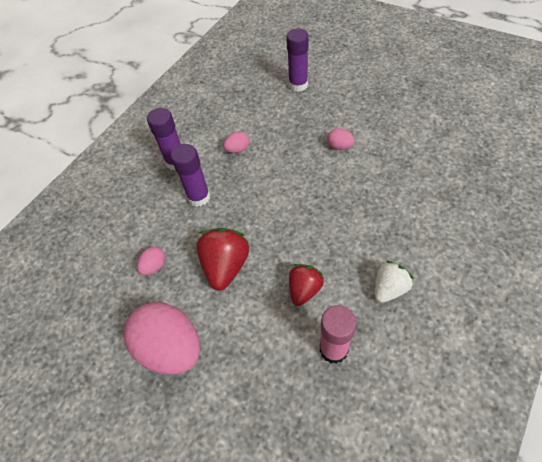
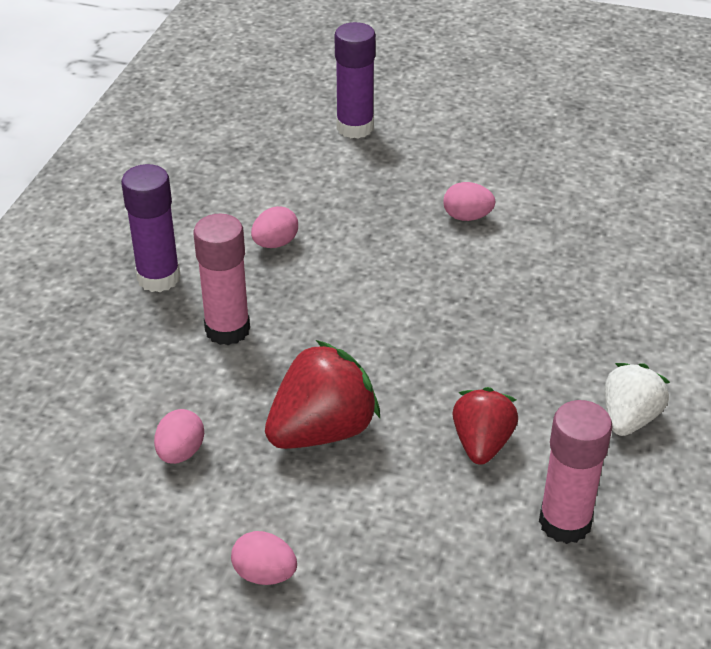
camera: 20 degrees left, 15 degrees down
(171, 348) = (264, 574): pink egg -> pink egg, size x0.44
(199, 197) = (227, 329): purple glue stick -> pink glue stick
(225, 266) = (322, 431): red strawberry -> red strawberry turned 60 degrees clockwise

